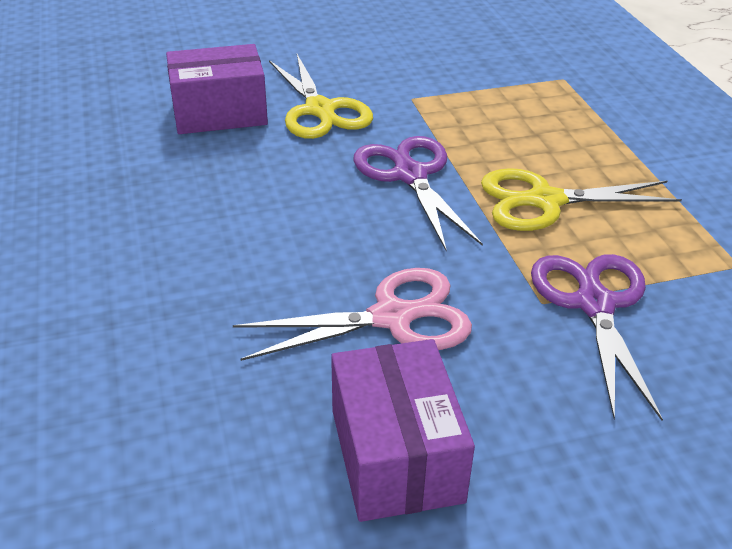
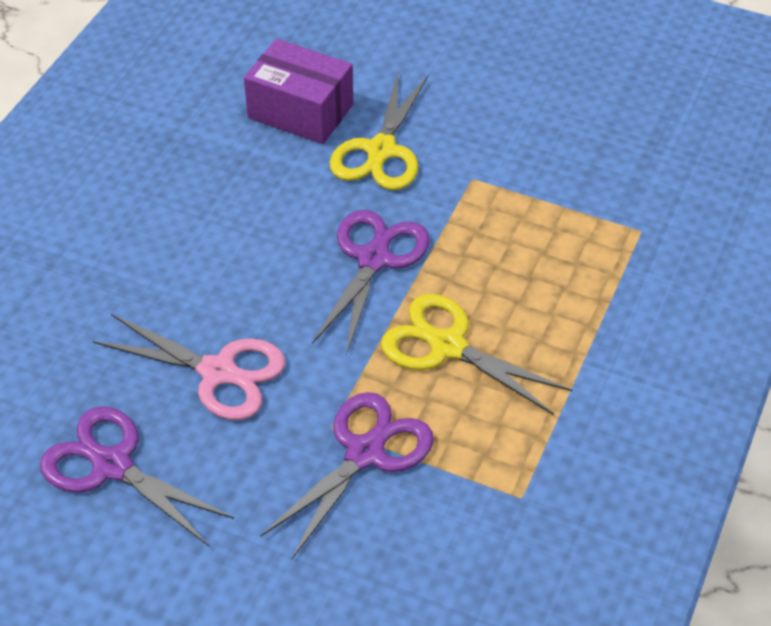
camera: 40 degrees right, 10 degrees up
(396, 455) = (112, 466): purple box -> purple scissors

